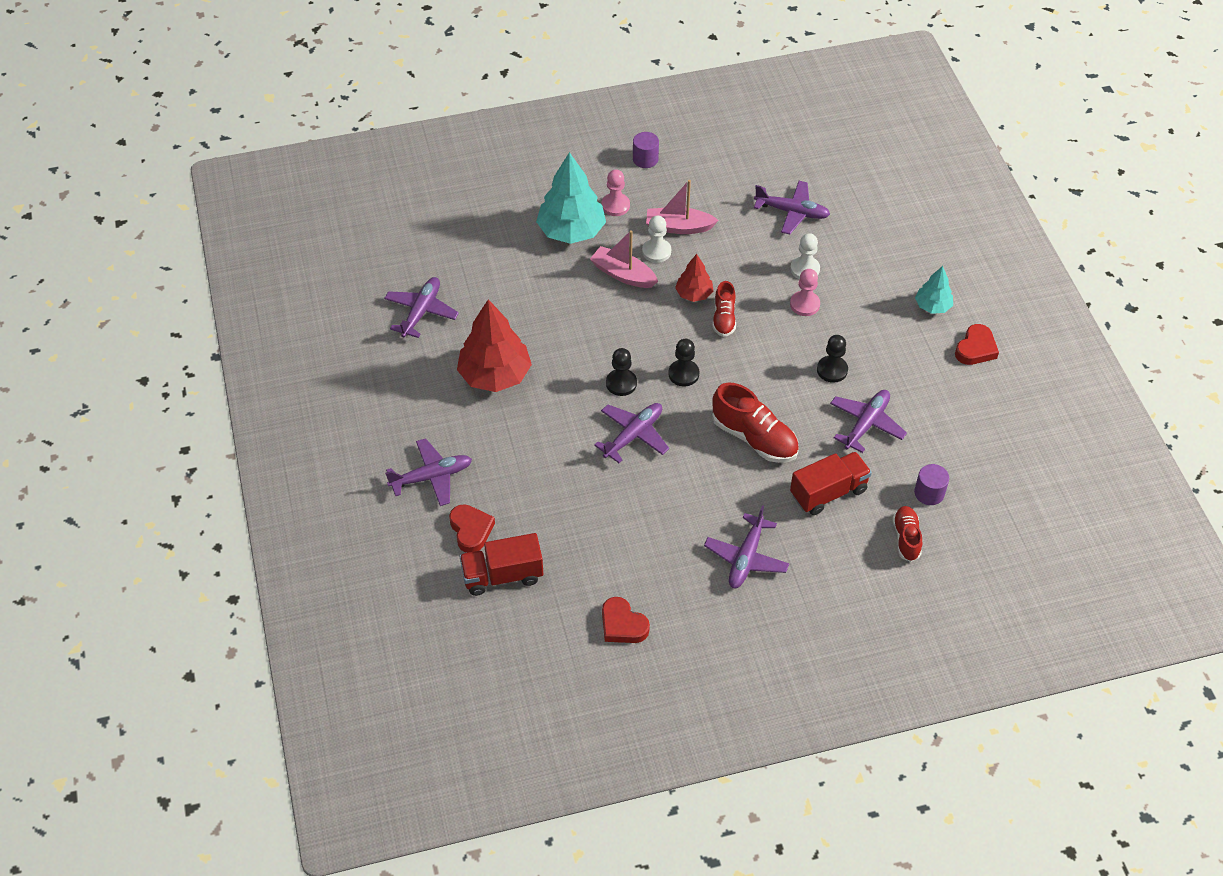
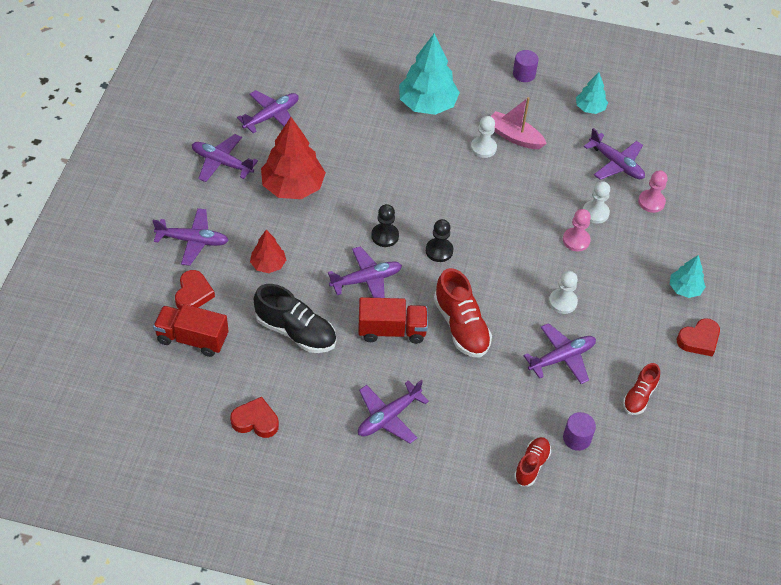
camera: 25 degrees right, 0 degrees up
(404, 383) = (222, 163): none -> purple plane
(600, 519) = (296, 331): none -> black shoe
(615, 205) = (475, 99): pink pawn -> pink pawn (651, 202)
(622, 625) = (255, 421): red heart -> red heart turned 120 degrees clockwise
(623, 274) = (445, 154): pink boat -> none
(694, 294) = (490, 193): red tree -> red tree (268, 264)
(724, 318) = (501, 222): red shoe -> red shoe (639, 396)
(731, 167) = (590, 108): none -> turquoise tree
(828, 492) = (492, 397): red truck -> red truck (392, 330)
(832, 370) = (562, 302): black pawn -> white pawn

